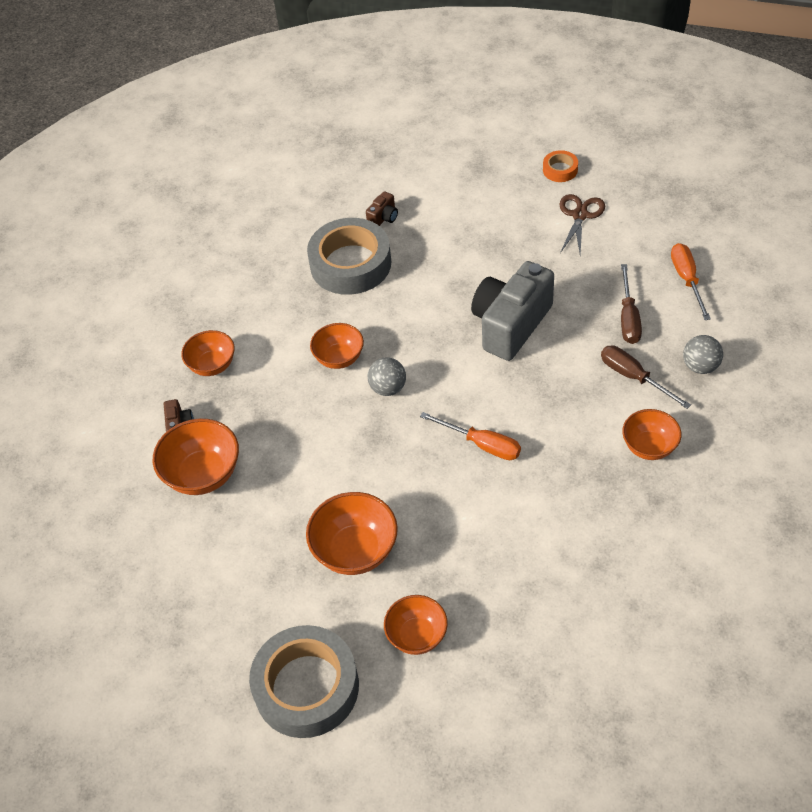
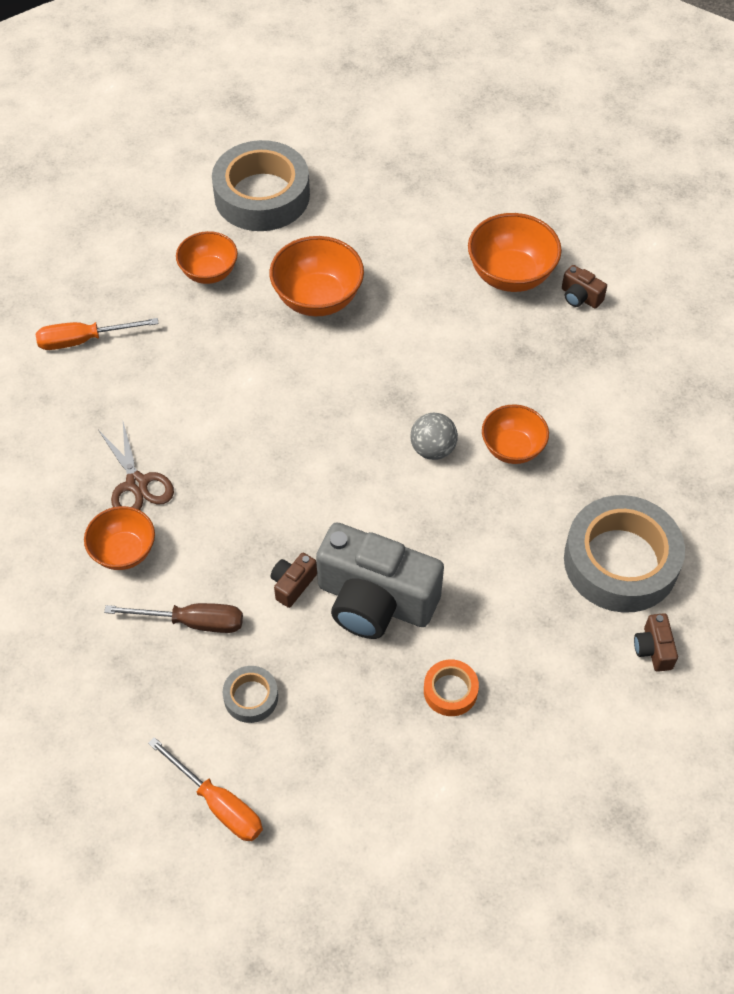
camera: 135 degrees right, 5 degrees up
(212, 365) = (622, 364): orange bowl -> none
(482, 444) = (290, 452): orange screwdriver -> orange screwdriver (84, 340)
(510, 325) = (375, 601): grey camera -> grey camera turned 120 degrees clockwise
(552, 362) = (292, 584): none -> brown camera
(560, 170) = (515, 889): orange tape -> orange tape (450, 691)
(580, 215) = (425, 821): brown scissors -> brown scissors (136, 484)
(628, 318) = (251, 697): brown screwdriver -> grey tape
(700, 366) = (127, 684): grey ball -> none

